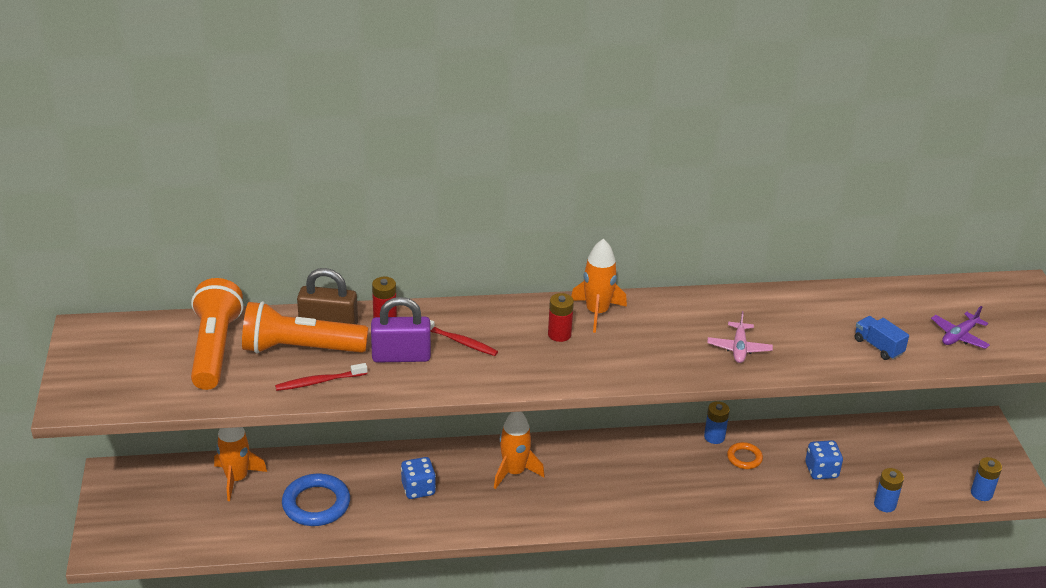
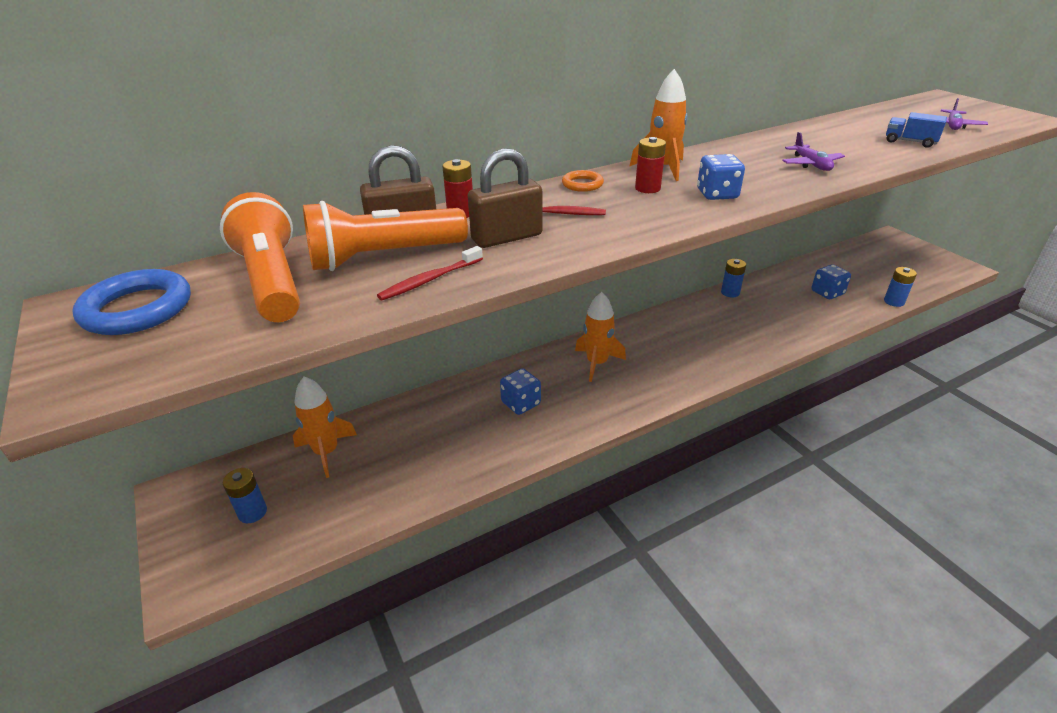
camera: 20 degrees left, 0 degrees up
(316, 504) = (427, 449): blue ring -> blue ring (137, 309)
(401, 356) = (506, 237): purple padlock -> brown padlock
(611, 360) = (717, 194): none -> blue dice
(739, 348) = (811, 164): pink plane -> purple plane
(744, 458) = (766, 300): orange ring -> orange ring (582, 184)
(981, 493) = (944, 276): blue battery -> blue battery (252, 512)

